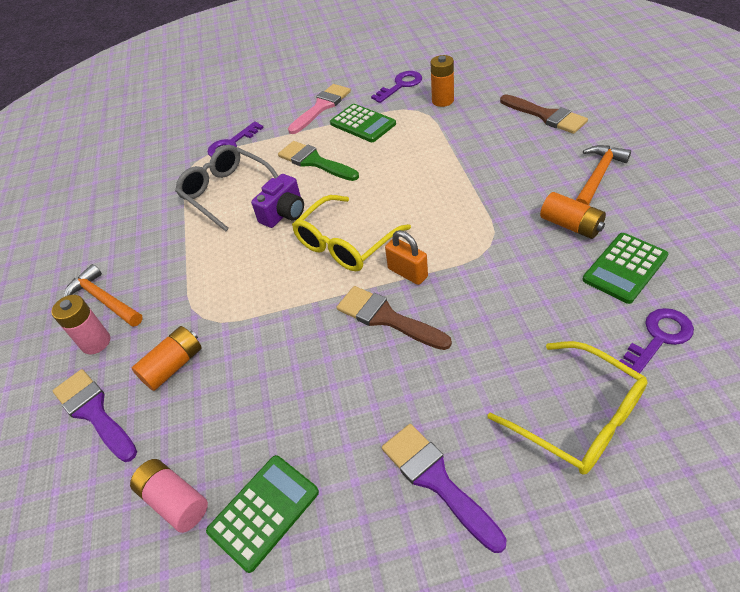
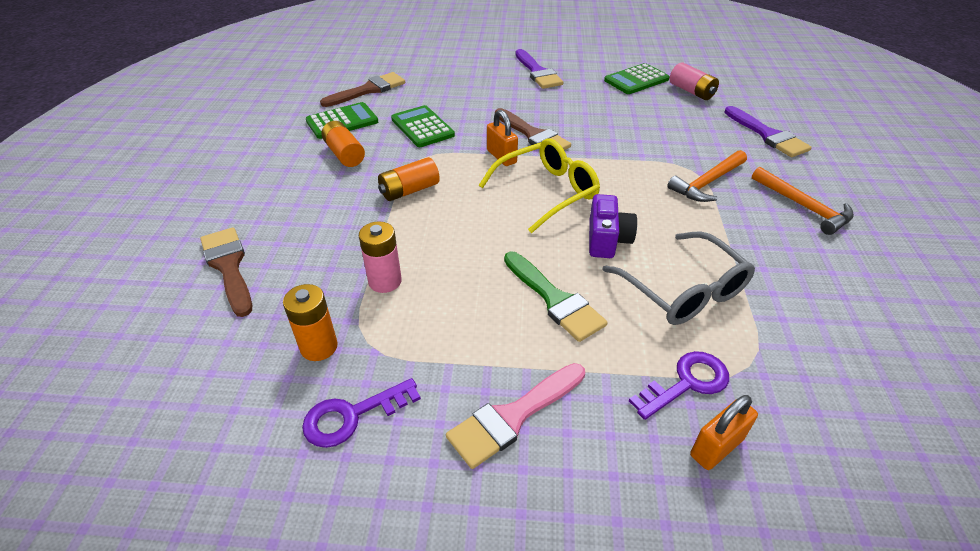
camera: 170 degrees left, 5 degrees down
(96, 342) = (792, 175): pink battery -> pink battery (385, 281)
(173, 366) = (710, 146): orange battery -> orange battery (409, 190)
(220, 125) = (716, 447): none -> orange padlock
(284, 213) = (607, 240): purple camera -> purple camera turned 135 degrees clockwise
(363, 124) = (461, 345): green calculator -> green calculator (422, 127)
(579, 418) = (447, 75): yellow glasses -> none
(598, 176) = (273, 183): orange hammer -> orange hammer (707, 183)
(658, 338) = (368, 90): purple key -> brown brush

